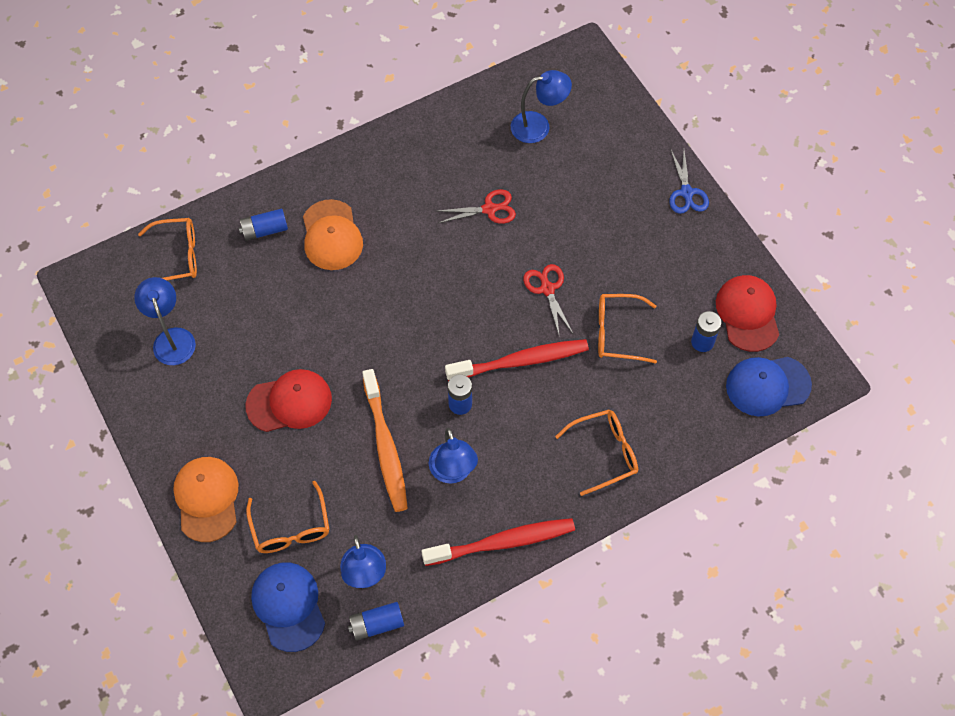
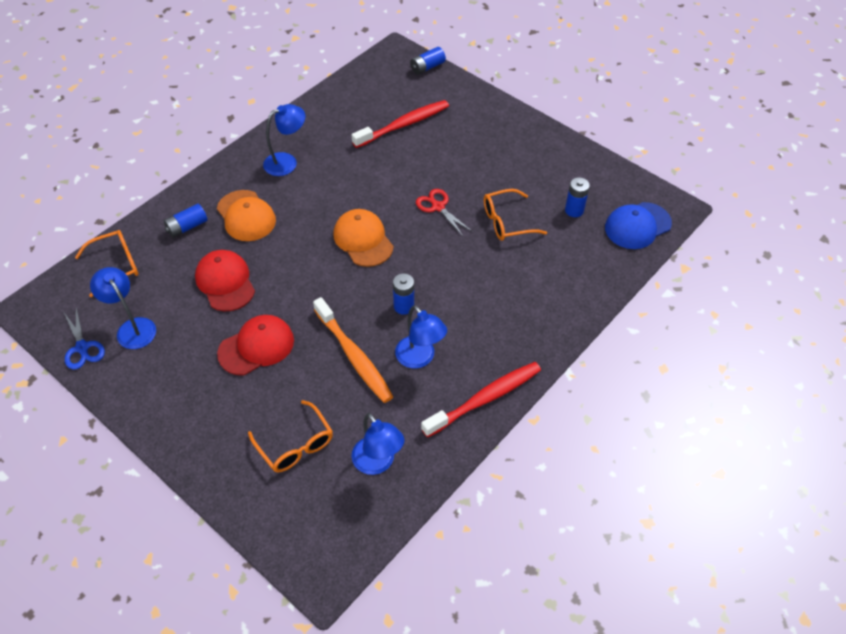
camera: 20 degrees left, 10 degrees down
(207, 499) = (209, 445): orange cap -> orange cap (363, 240)
(288, 606) = (318, 511): blue cap -> none
(376, 624) = (404, 499): blue battery -> blue battery (427, 67)
(489, 209) = (368, 166): red scissors -> none
(520, 361) = (439, 262): red toothbrush -> red toothbrush (403, 125)
(538, 126) = (382, 103): blue lamp -> blue lamp (287, 162)
(604, 453) = (537, 307): orange glasses -> none
(686, 193) = (514, 118): blue scissors -> blue scissors (82, 347)
(748, 314) = (598, 183): red cap -> red cap (225, 282)

